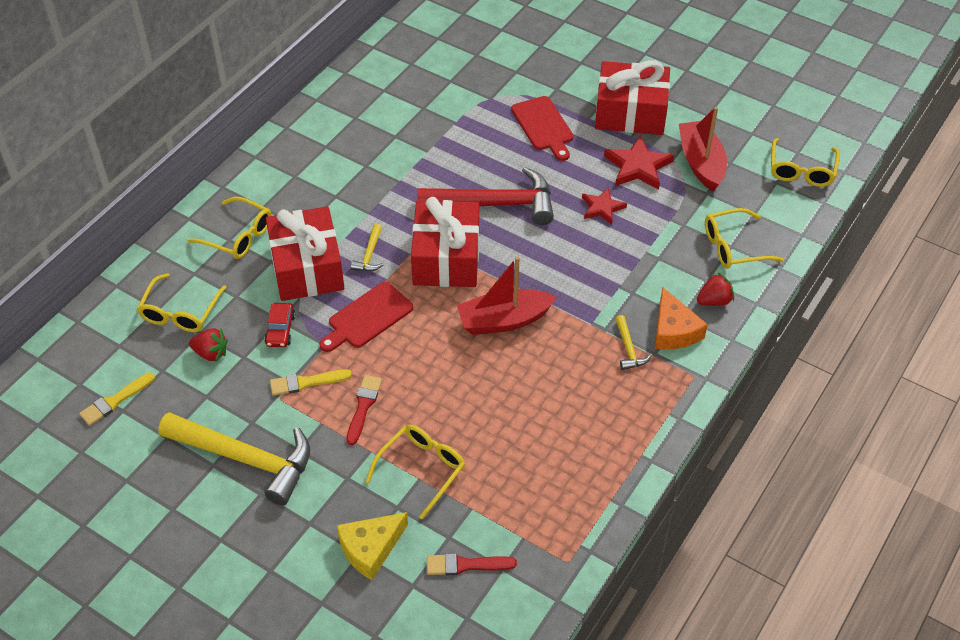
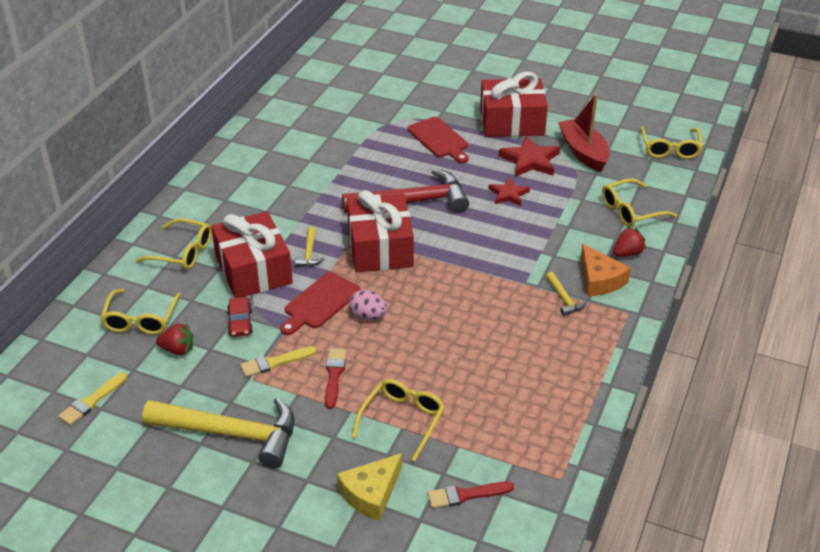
camera: 10 degrees left, 10 degrees down
(414, 341) = (368, 316): none -> pink egg
(504, 320) = (446, 290): red boat -> none

